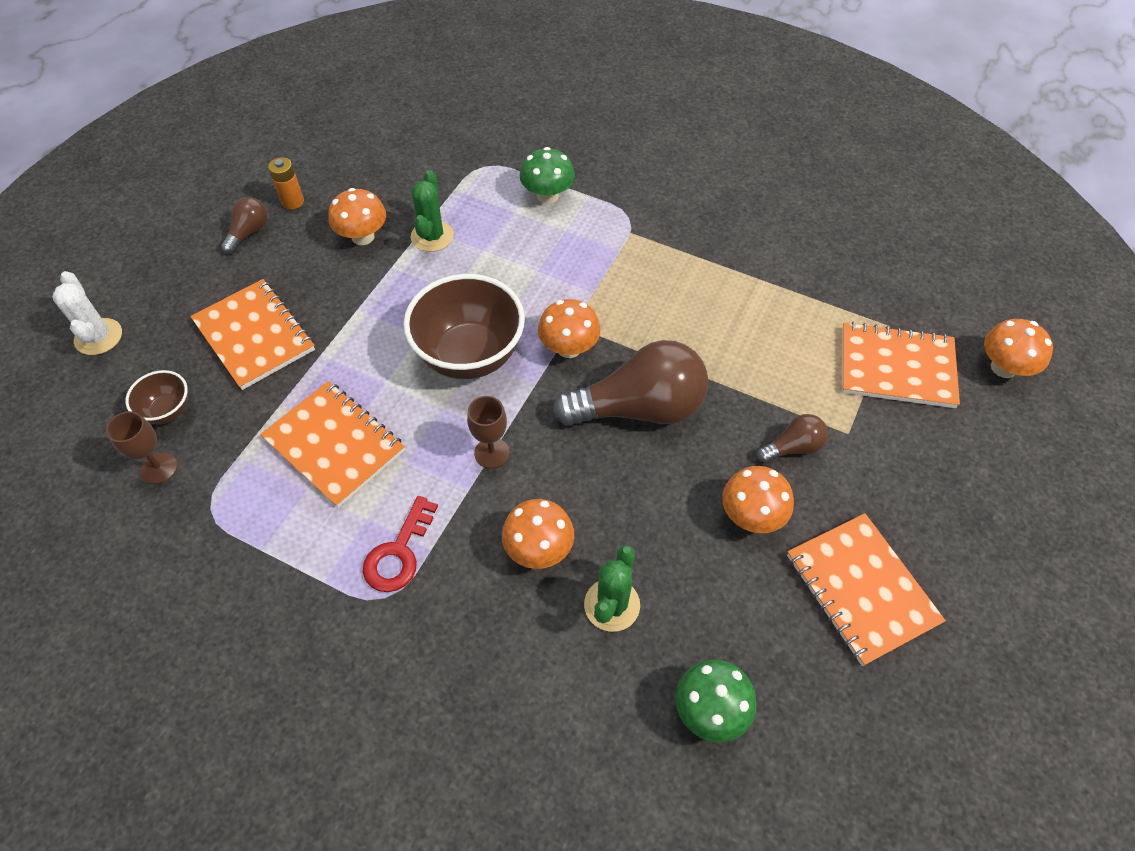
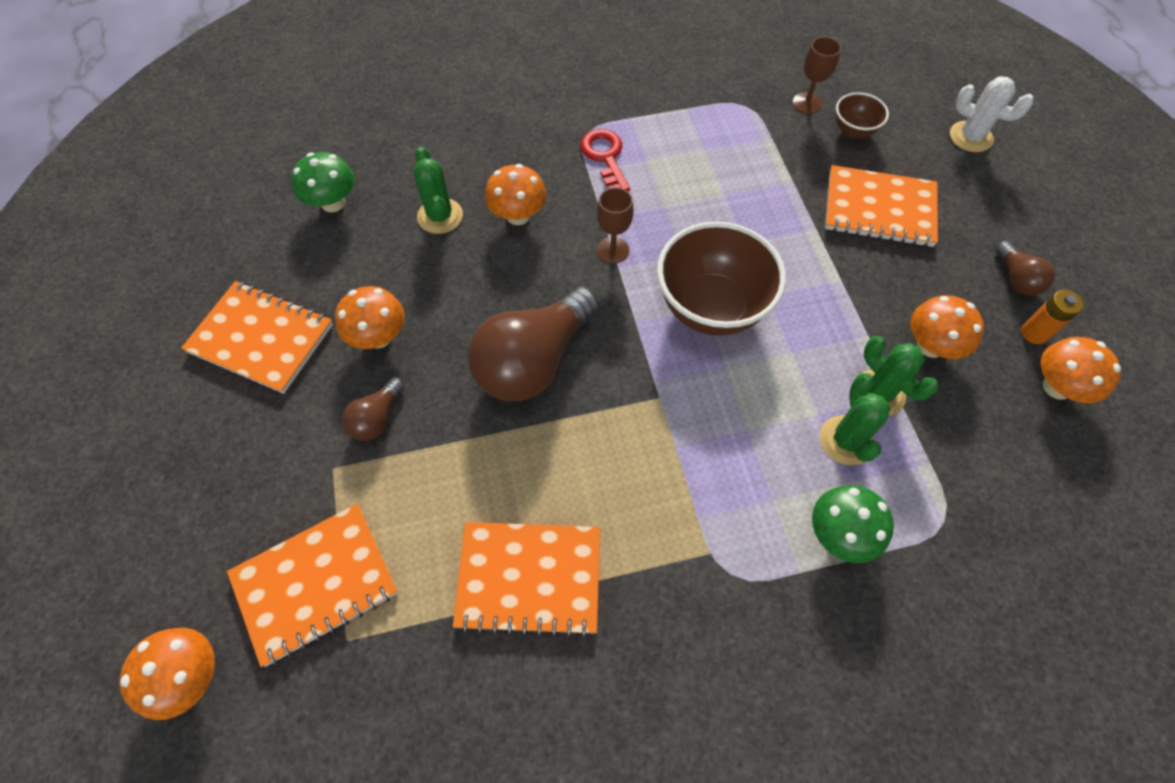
camera: 140 degrees right, 5 degrees up
(334, 445) = (723, 183): orange notebook -> orange notebook (529, 578)
(485, 228) = (846, 440): none -> green cactus
(569, 348) = (641, 373): orange mushroom -> orange mushroom (1057, 387)

